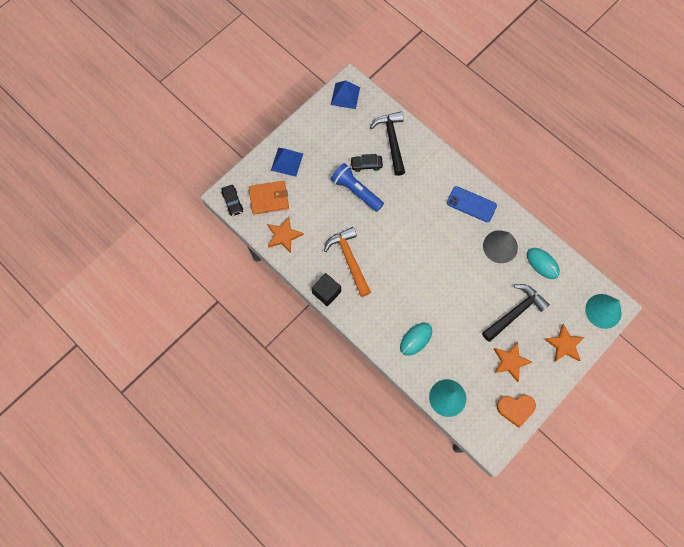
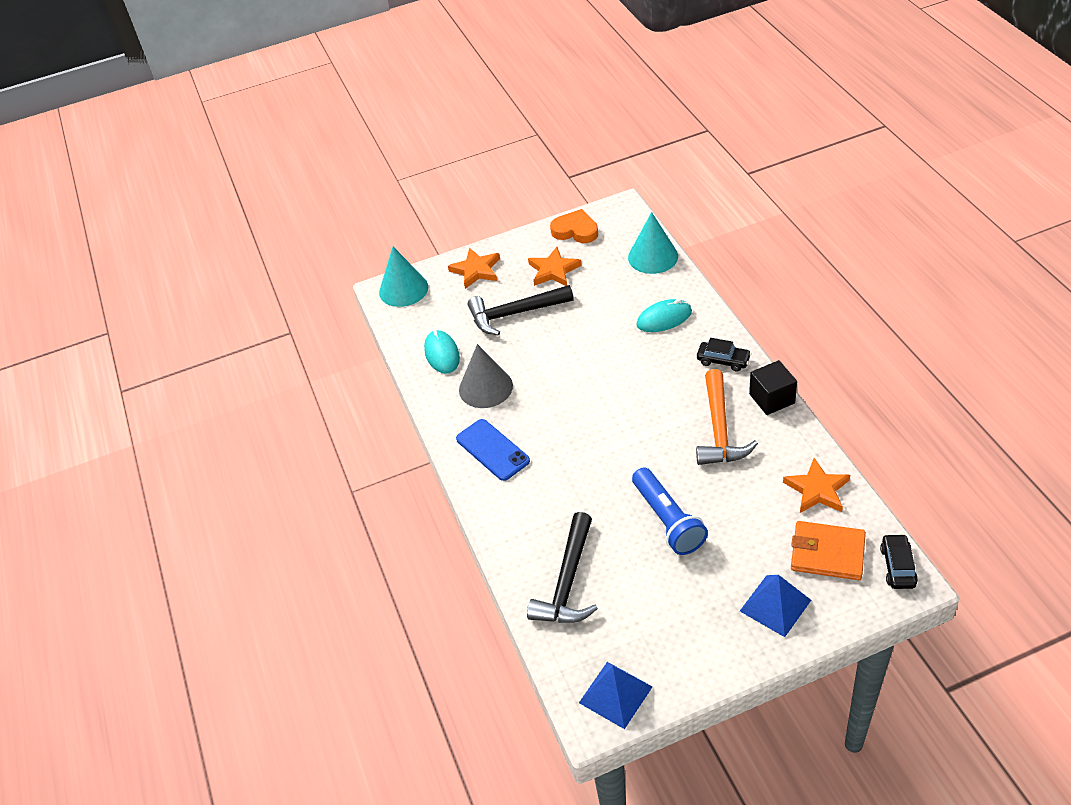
camera: 150 degrees left, 25 degrees down
(366, 165) = (631, 556): black car -> black car (723, 360)

